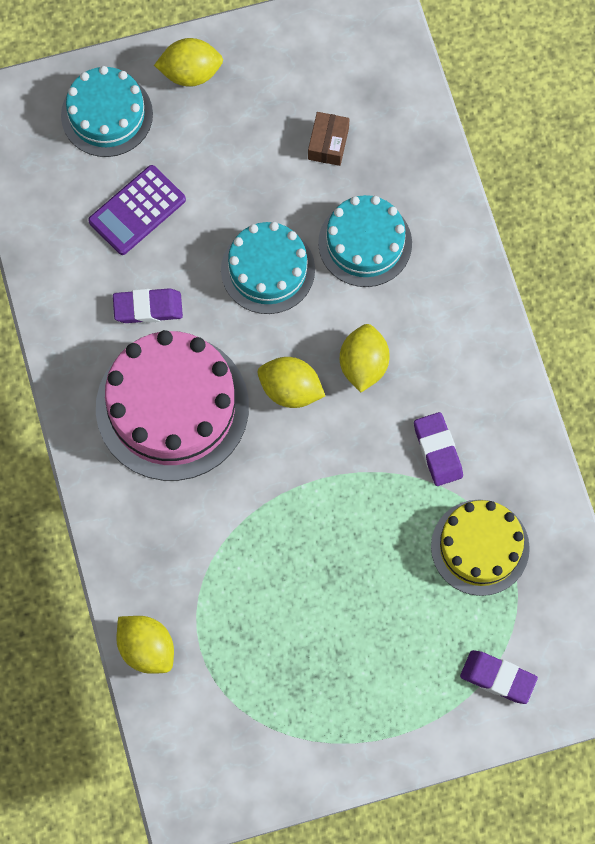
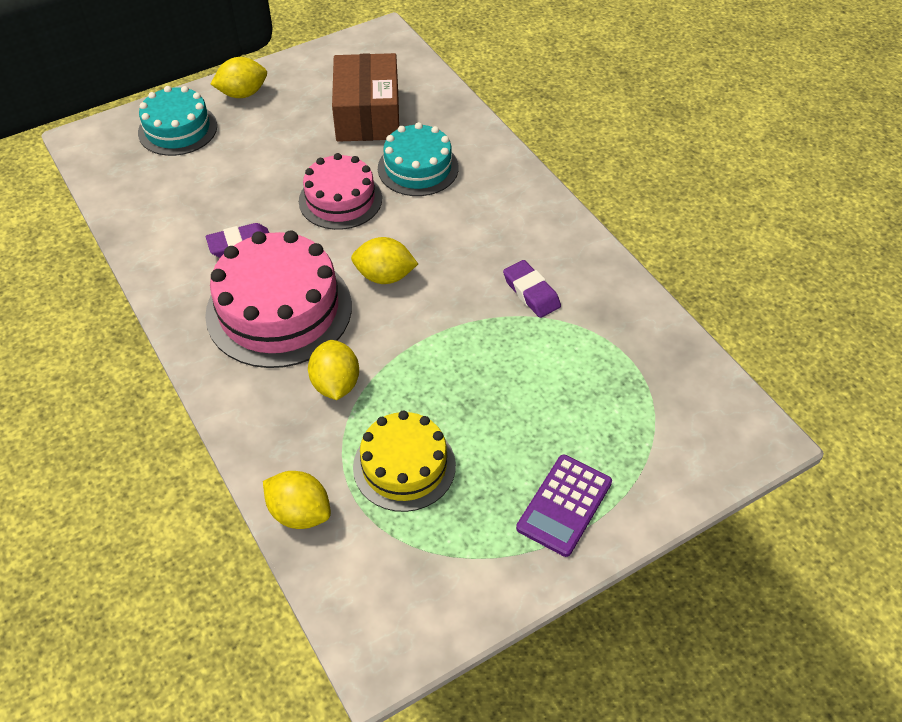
camera: 15 degrees left, 20 degrees down
(137, 210) = (216, 183): purple calculator -> purple calculator (564, 505)
(268, 270) = (340, 200): turquoise cake -> pink cake
(328, 143) = (367, 114): brown box -> brown box, size x2.23
(363, 365) = (444, 246): yellow lemon -> yellow lemon (335, 384)
(480, 547) = (597, 355): yellow cake -> yellow cake (404, 466)
(498, 678) = (658, 456): purple eraser -> none

